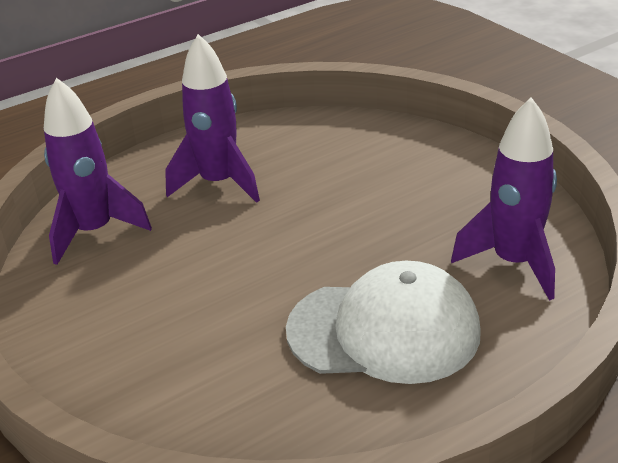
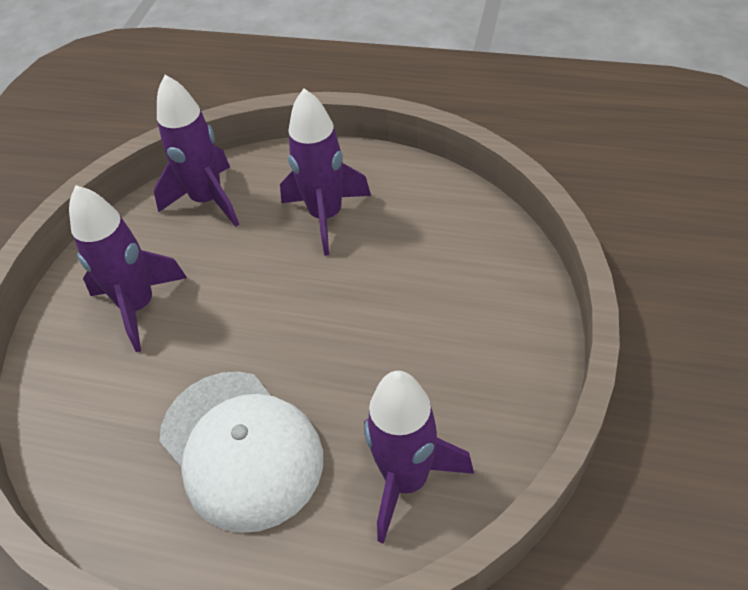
camera: 50 degrees right, 15 degrees up
(147, 323) = (139, 306): none -> purple rocket

